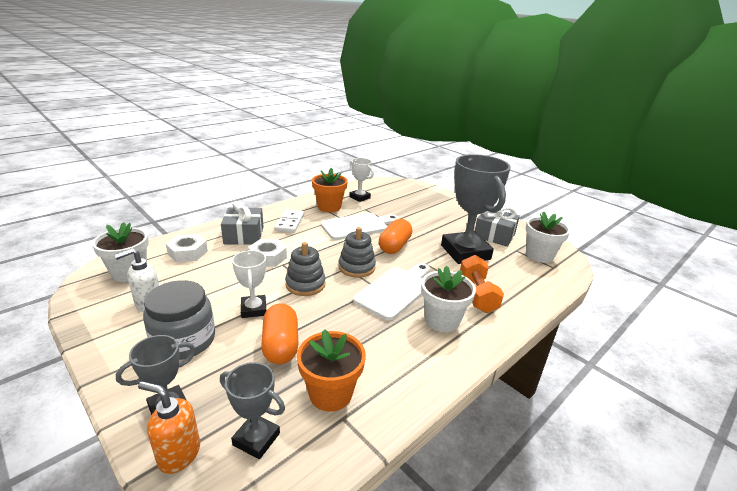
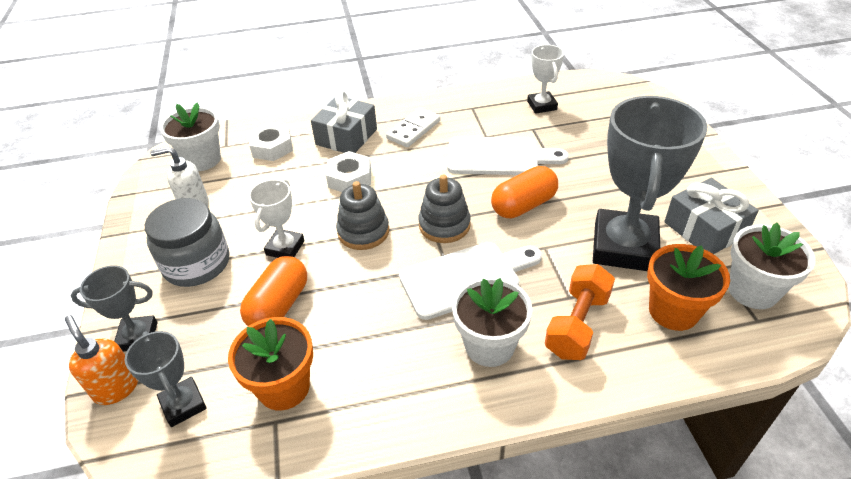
camera: 35 degrees right, 15 degrees up
(329, 207) = (484, 114): orange flower pot -> orange flower pot (673, 311)

